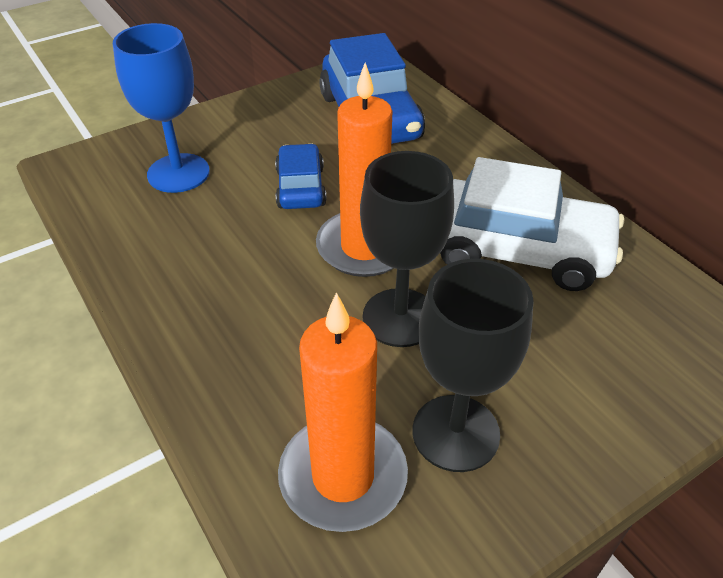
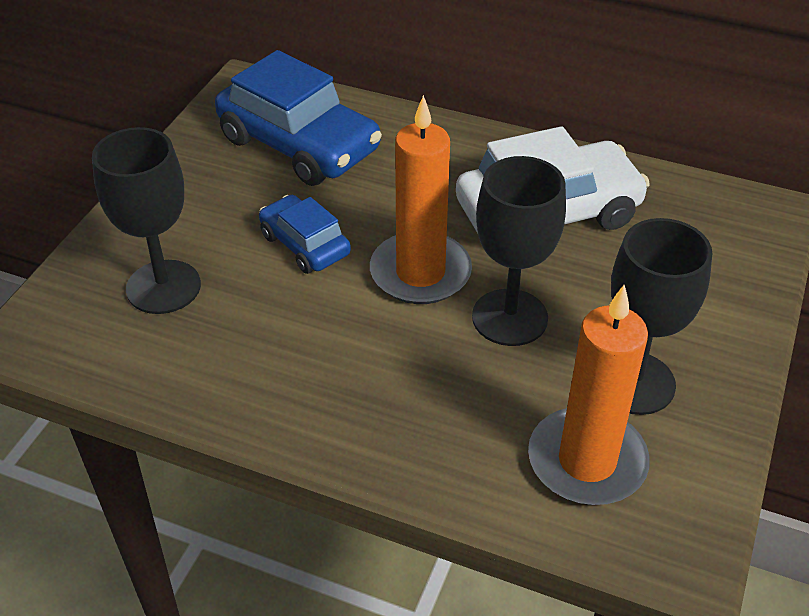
camera: 35 degrees left, 0 degrees up
(178, 173) = (163, 287): blue goblet -> black goblet

